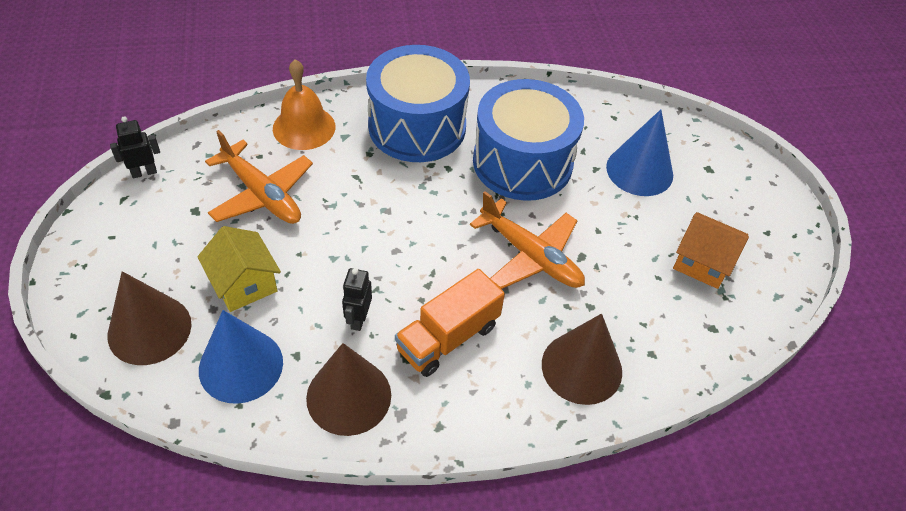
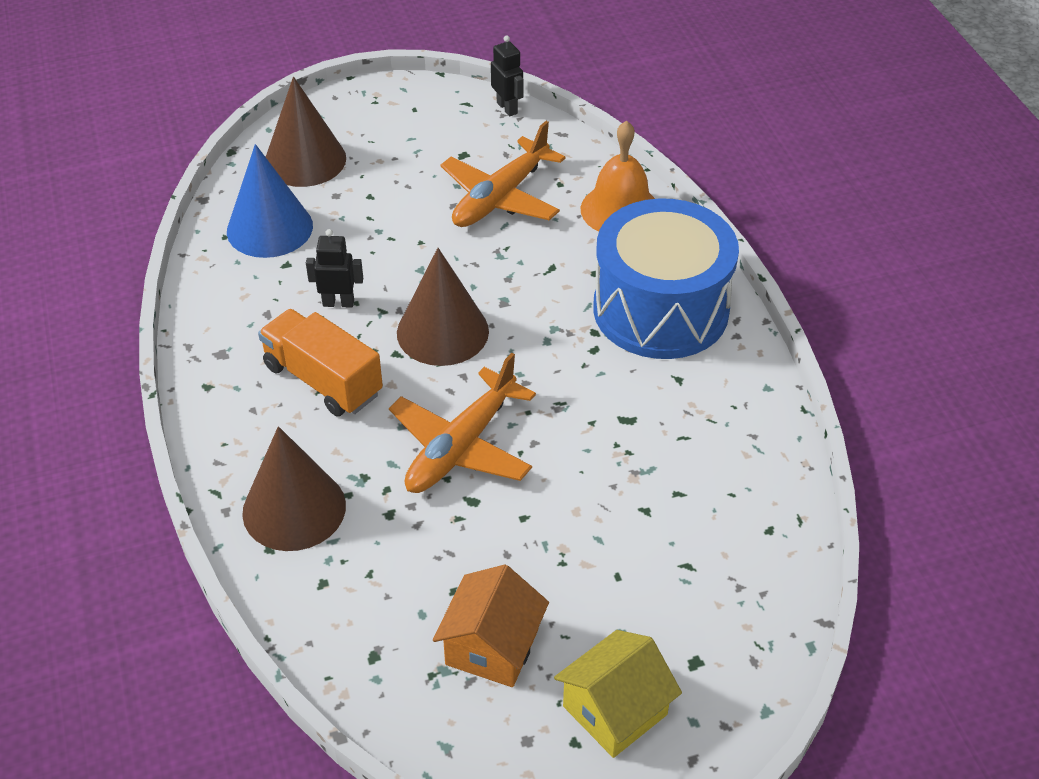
camera: 85 degrees right, 5 degrees down
(244, 284) = (371, 210): yellow house -> yellow house (615, 710)
(349, 396) = (240, 311): brown cone -> brown cone (442, 332)
(522, 162) = (630, 425): blue drum -> none
(639, 170) = (659, 565): blue cone -> none

